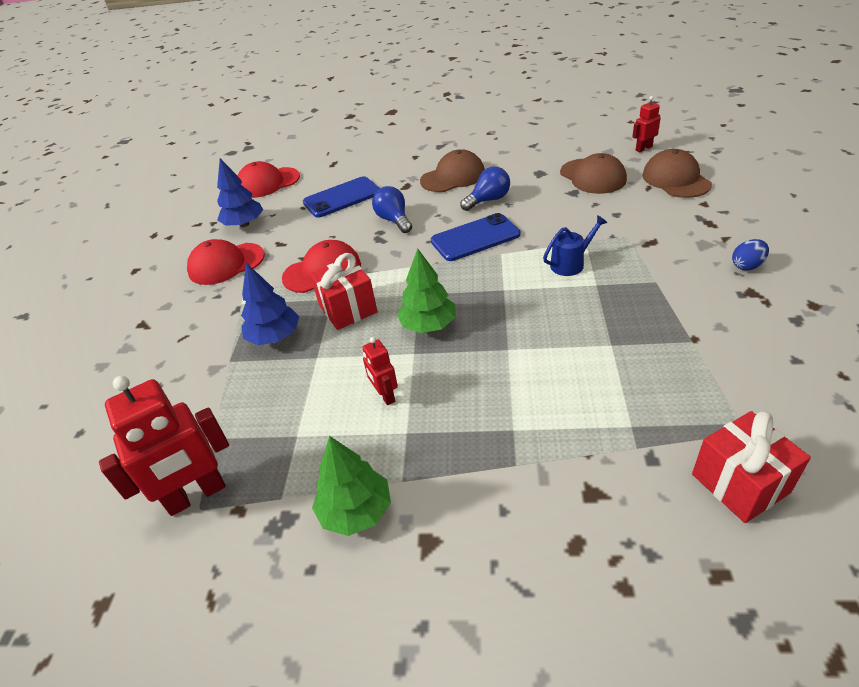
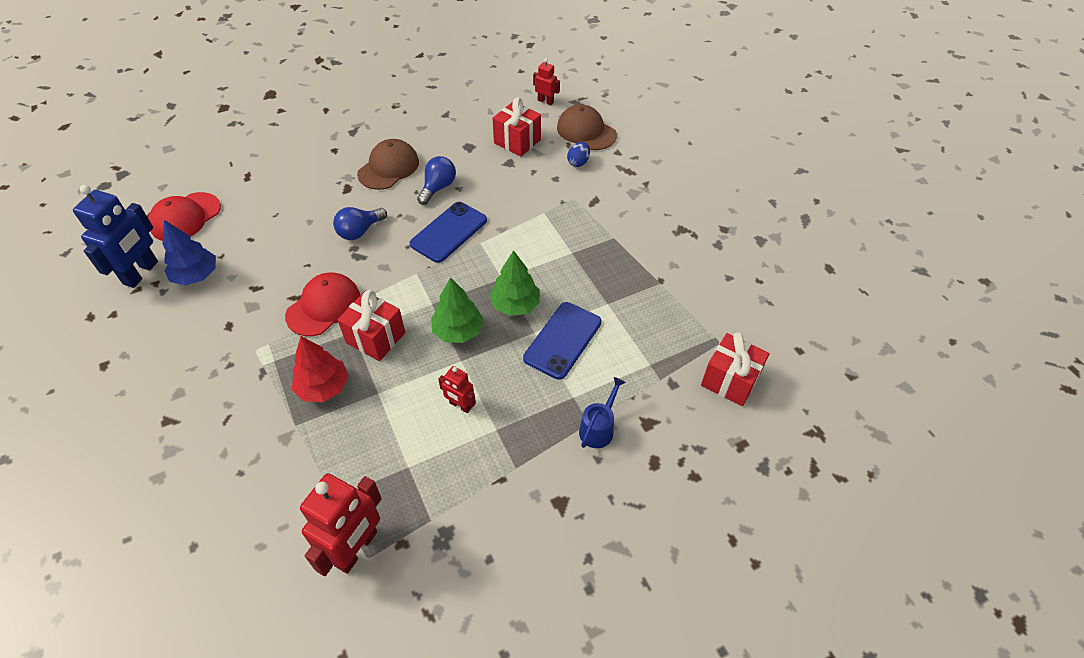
camera: 35 degrees left, 10 degrees up
(209, 214) = (141, 273): none -> blue robot
(226, 264) = (211, 327): red cap -> none
(274, 337) = (323, 387): blue tree -> red tree
(342, 197) = (287, 217): blue phone -> blue phone (562, 340)
(356, 511) = (495, 504): green tree -> green tree (515, 305)
(394, 220) = (359, 231): blue light bulb -> blue light bulb turned 75 degrees counterclockwise
(570, 264) = (543, 238): blue watering can -> blue watering can (598, 428)
(592, 176) = (517, 141): brown cap -> red gift
(643, 148) = (545, 101): red robot -> red robot turned 90 degrees clockwise
(747, 266) = (670, 206): blue egg -> blue egg (578, 162)

